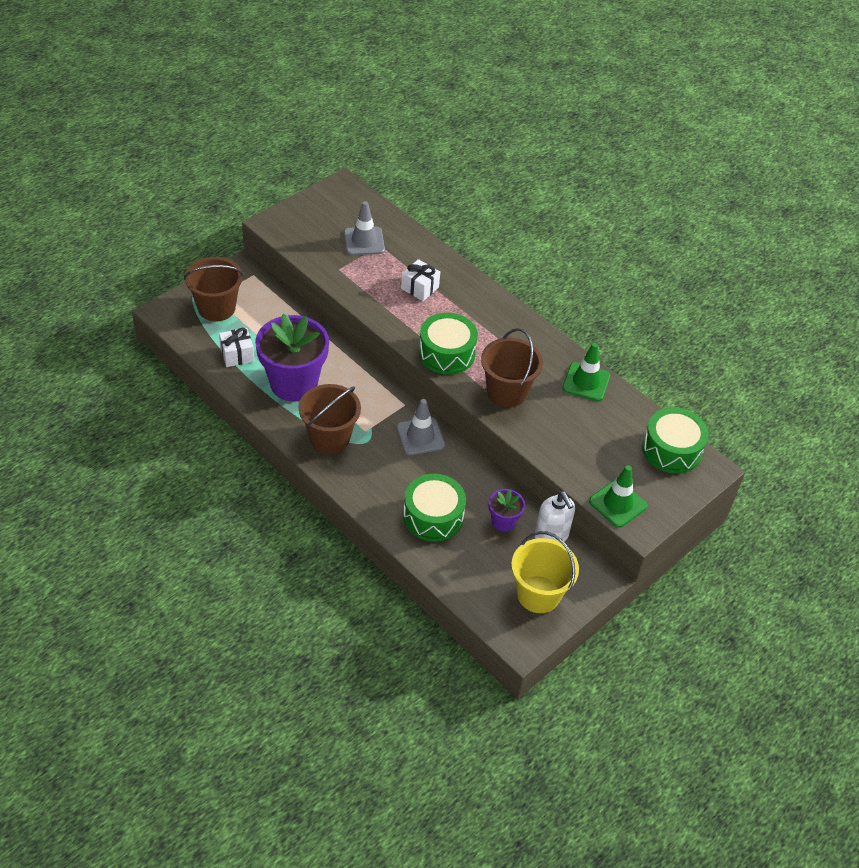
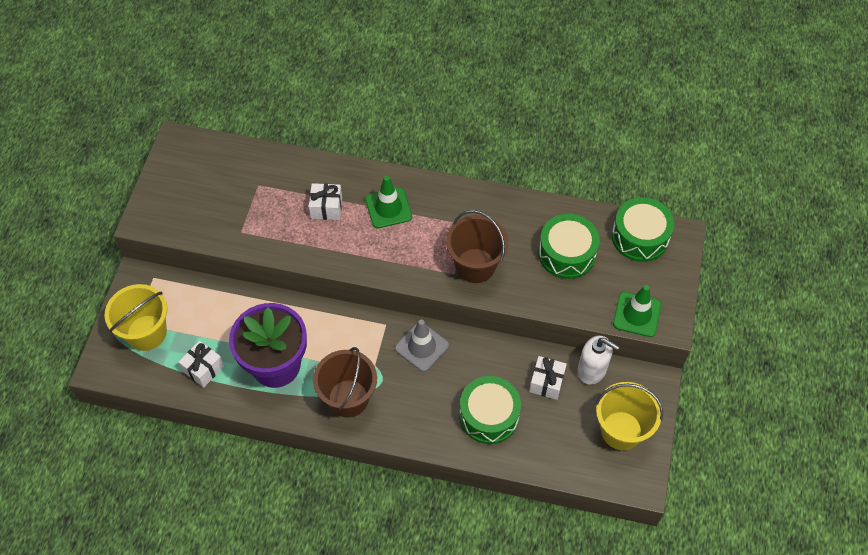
camera: 30 degrees left, 10 degrees up
(216, 308) = (146, 333): brown bucket -> yellow bucket
(364, 241) = (241, 189): grey traffic cone -> none
(446, 353) = (398, 259): green drum -> green drum (566, 254)
(503, 521) = (546, 382): purple flower pot -> white gift
(586, 382) = (530, 215): green traffic cone -> green traffic cone (388, 208)

